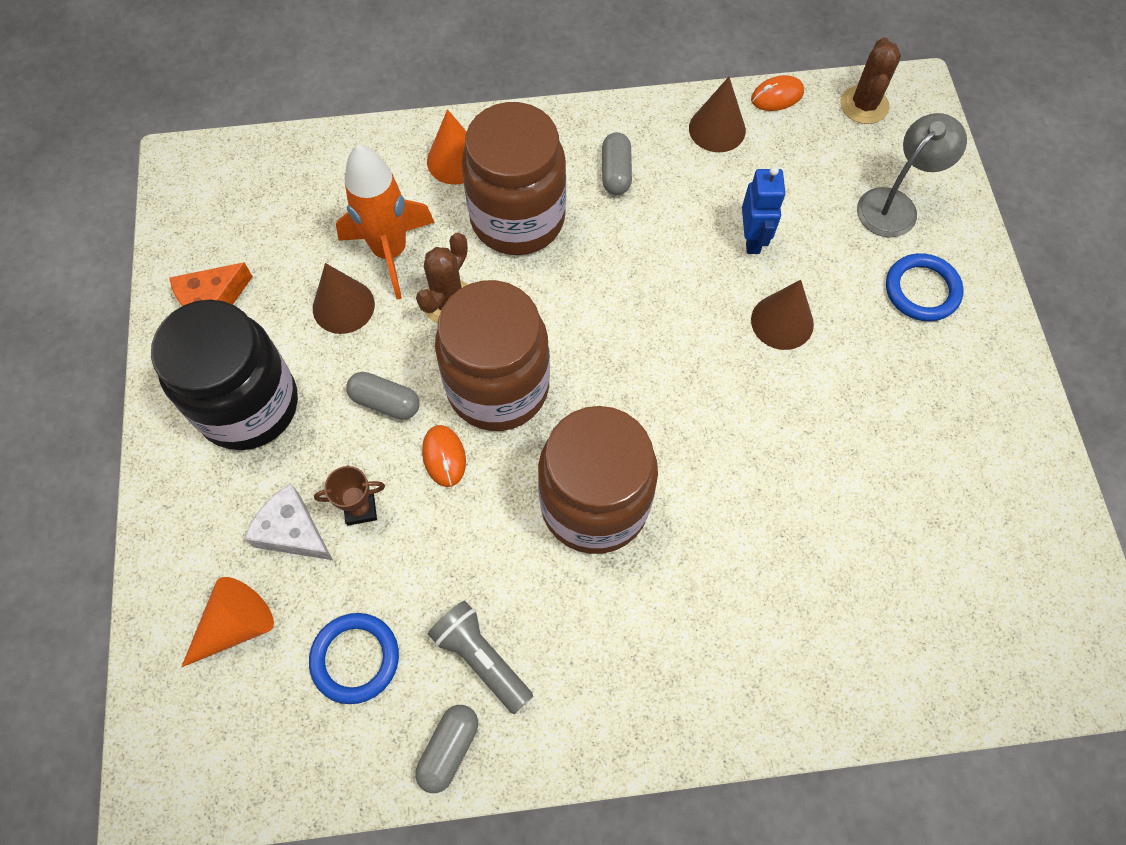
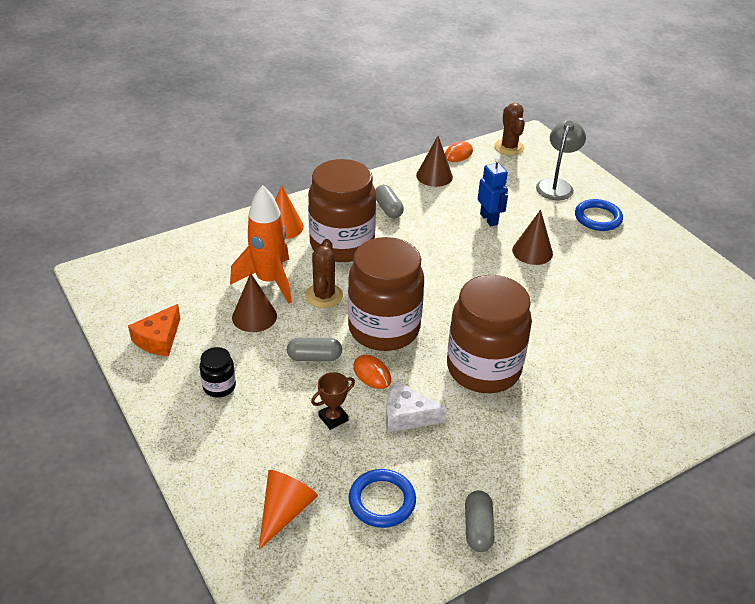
camera: 25 degrees left, 25 degrees down
(248, 405) = (219, 386): black jar -> black jar, size x0.42
(292, 531) = (293, 445): white cheese -> white cheese (407, 416)
(481, 658) = (466, 471): grey flashlight -> none

